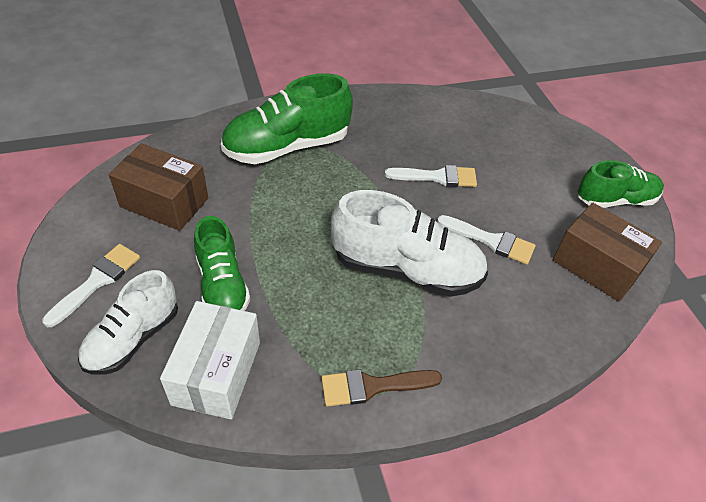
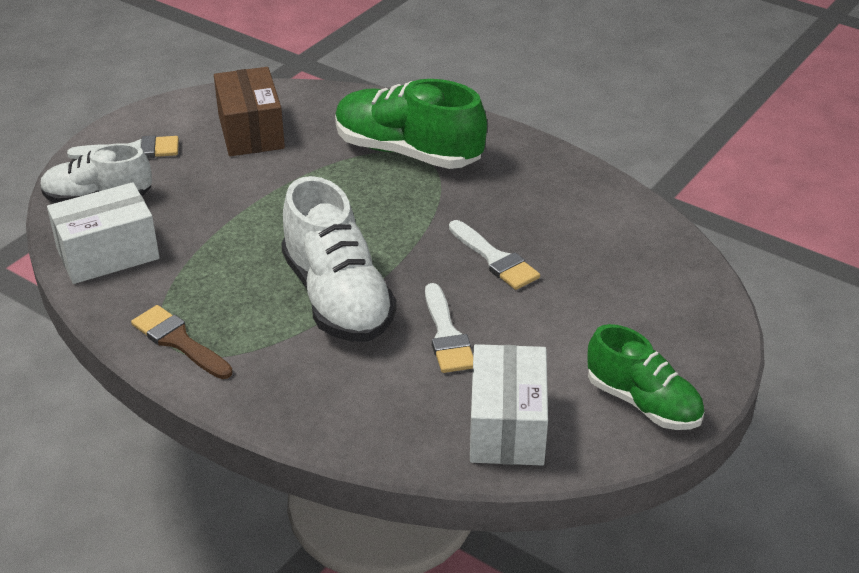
camera: 55 degrees right, 10 degrees down
(222, 285) = (197, 209): green shoe -> none
(597, 266) = (507, 426): brown box -> white box

